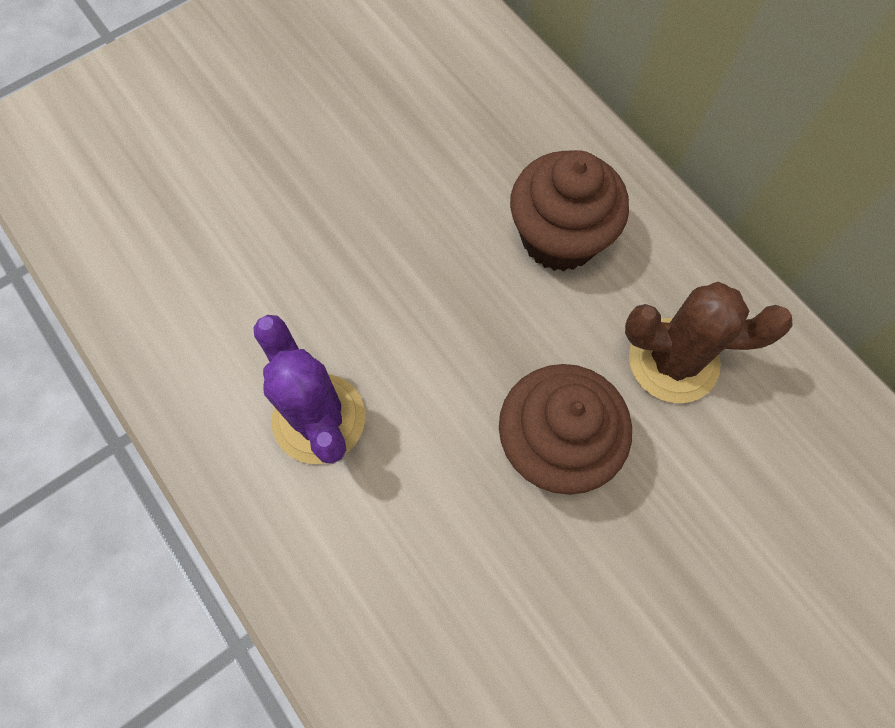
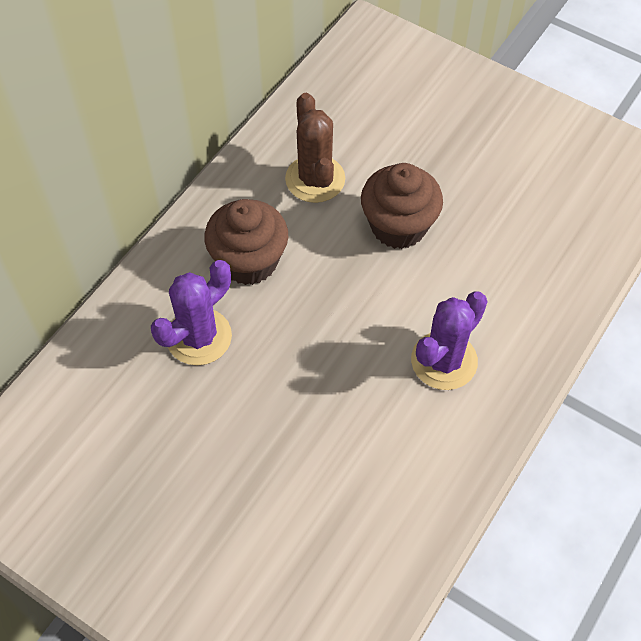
camera: 110 degrees left, 10 degrees down
(469, 156) = (199, 337): none -> purple cactus

